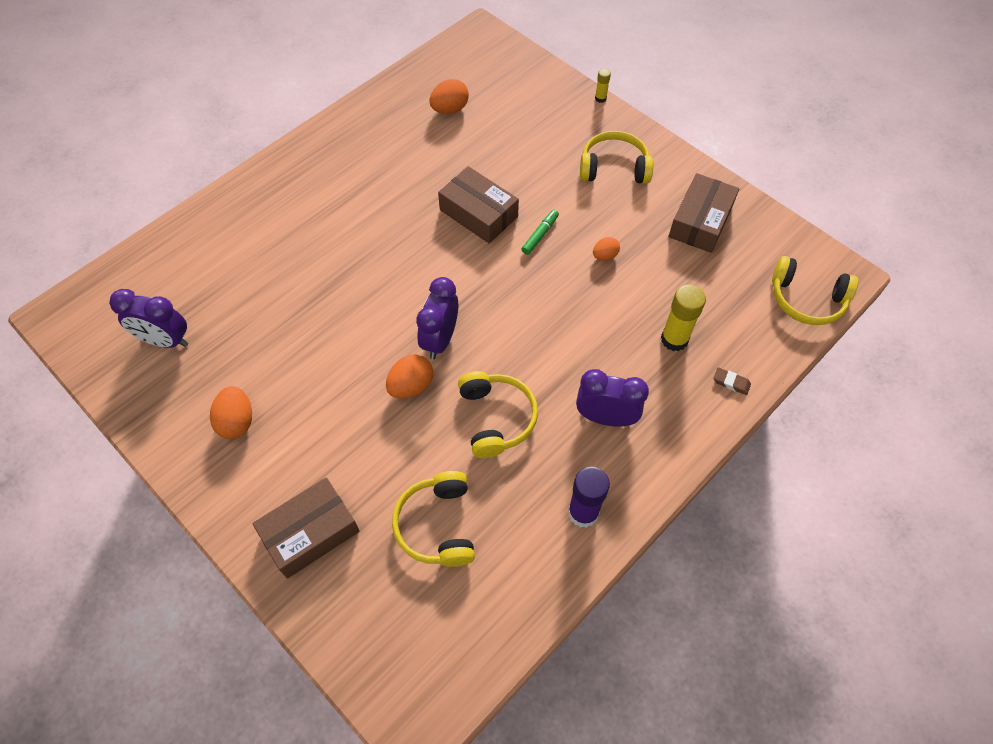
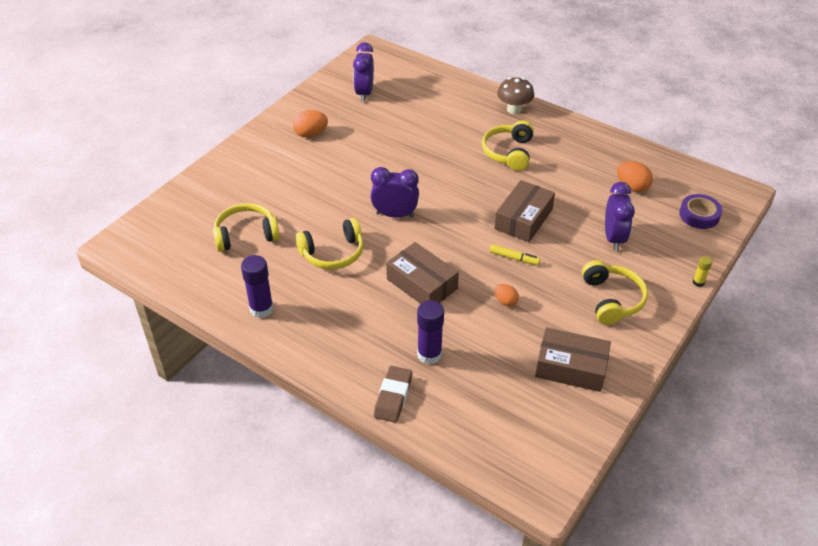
camera: 80 degrees right, 15 degrees down
(273, 180) = (514, 109): none -> brown mushroom
(310, 532) = (237, 179): brown box -> brown box (422, 284)
(411, 386) = (352, 206): orange egg -> none
(506, 71) = (699, 215): none -> purple tape
(540, 235) = (514, 258): green marker -> yellow marker
(605, 417) = (344, 315): purple clock -> purple clock (614, 238)
(674, 339) = (429, 354): yellow glue stick -> purple glue stick
(731, 382) = (393, 397): brown eraser -> brown eraser, size x1.78
(806, 299) = (502, 455): yellow headphones -> yellow headphones (508, 152)

